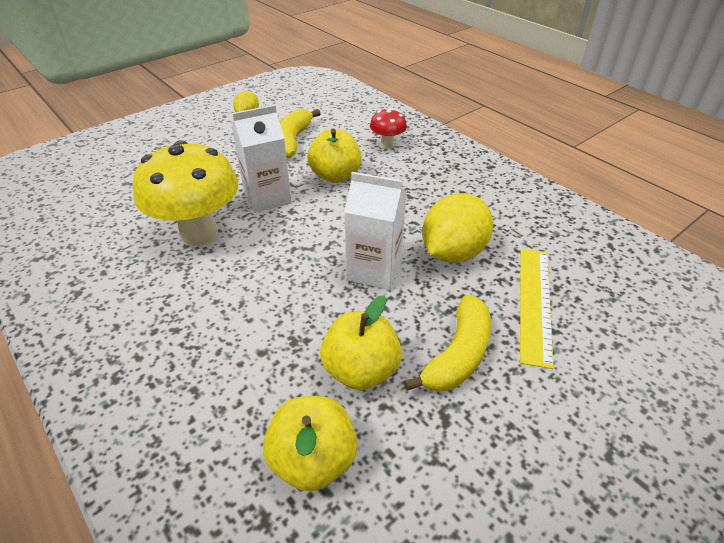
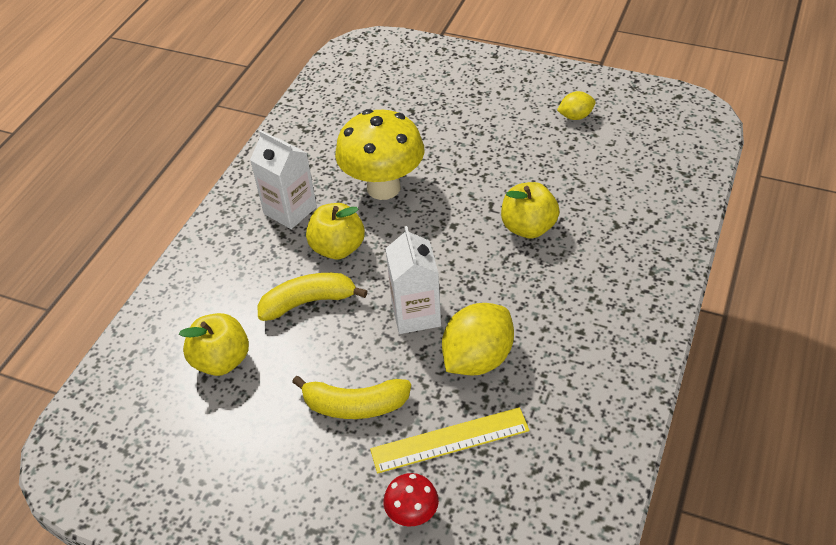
camera: 65 degrees right, 5 degrees up
(267, 197) = (459, 201): white carton -> white carton (290, 210)
(292, 141) = (560, 170): yellow banana -> yellow banana (308, 302)
(361, 370) = (306, 352): yellow apple -> yellow apple (338, 248)
(387, 144) = (617, 240): red mushroom -> red mushroom (412, 515)
(453, 252) = (477, 358): yellow lemon -> yellow lemon turned 60 degrees counterclockwise

